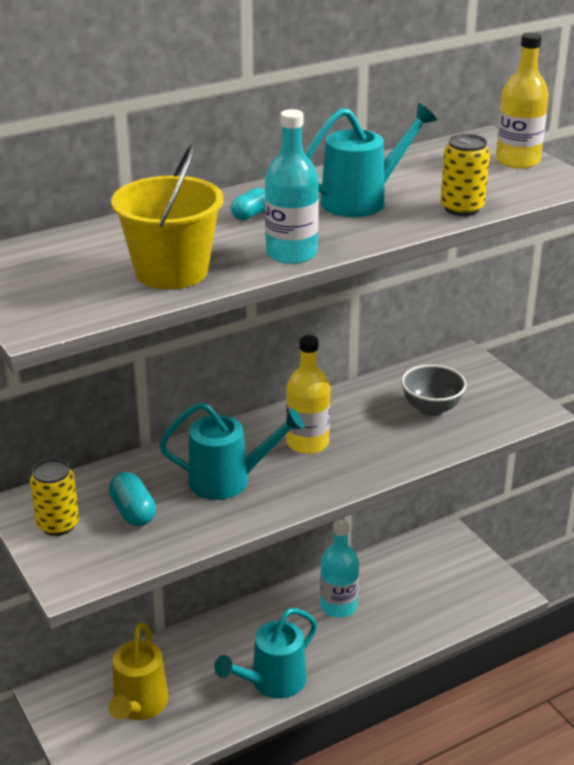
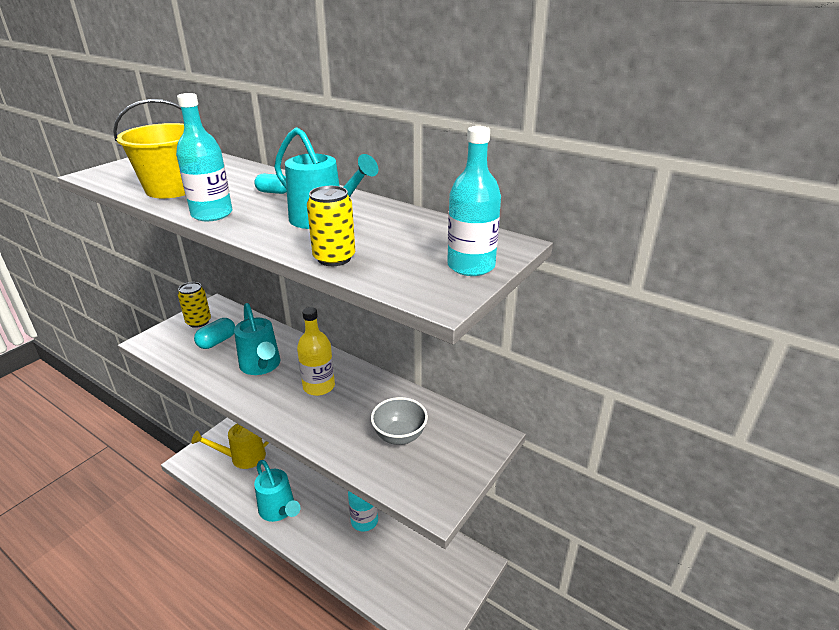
camera: 65 degrees right, 0 degrees up
(271, 683) = (279, 510): turquoise watering can -> turquoise watering can turned 150 degrees counterclockwise
(517, 161) = (471, 266): yellow bottle -> turquoise bottle

